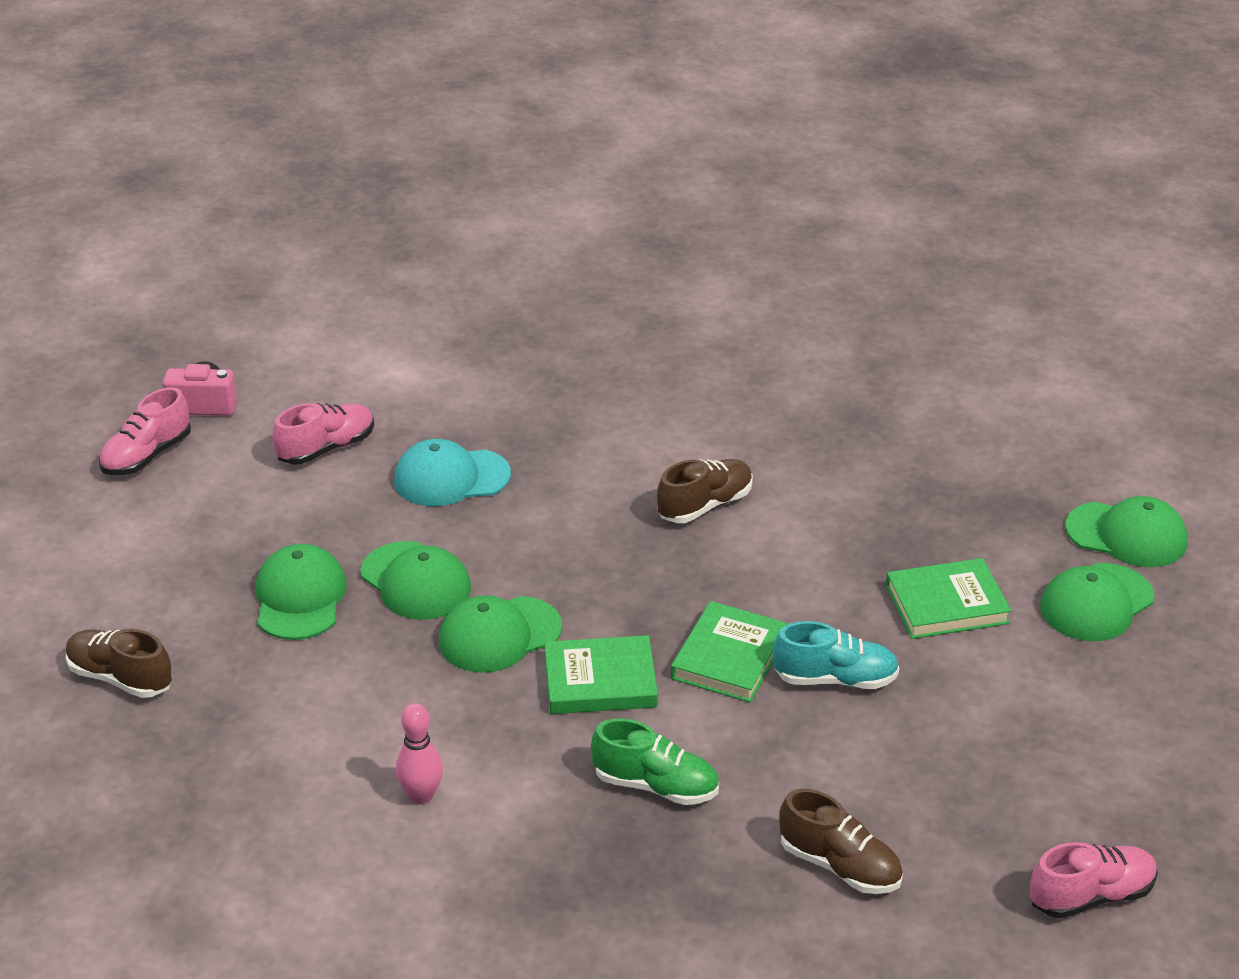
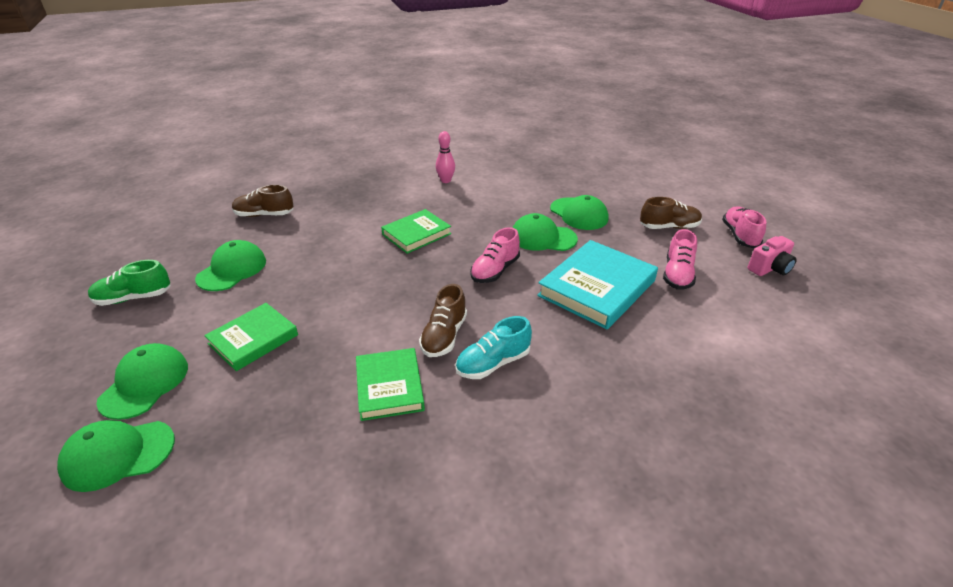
camera: 145 degrees right, 0 degrees up
(120, 678) = (595, 171): brown shoe -> brown shoe (669, 227)
(451, 478) = (597, 288): turquoise cap -> turquoise book
(499, 635) = (479, 233): green cap -> green cap (232, 269)
(656, 786) = (359, 211): green shoe -> green shoe (133, 298)
(729, 657) = (364, 265): green book -> green book (389, 387)
(835, 679) = (302, 276): turquoise shoe -> turquoise shoe (493, 363)
(1091, 896) = (144, 241): pink shoe -> pink shoe (495, 270)

